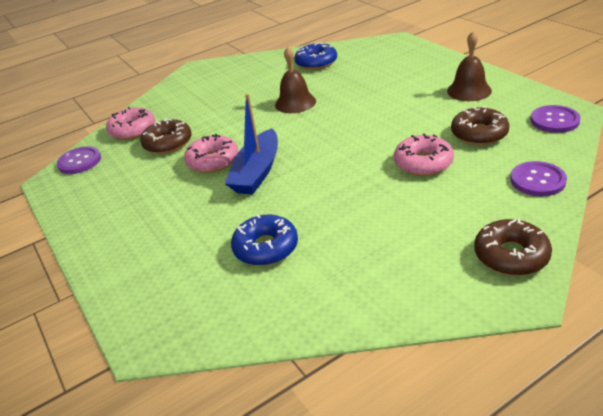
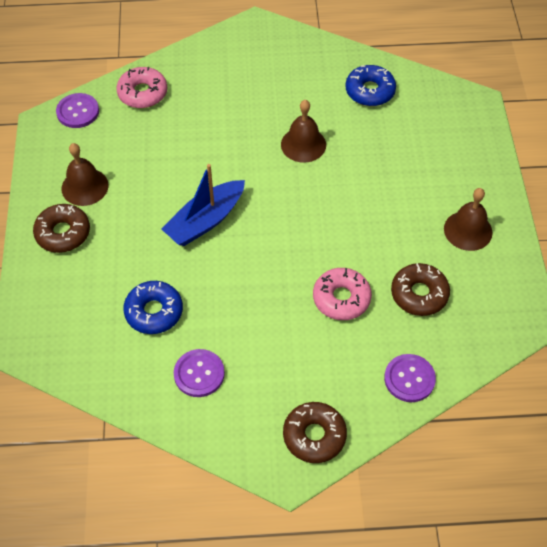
camera: 25 degrees right, 20 degrees up
(122, 200) = (85, 187): none -> brown bell
(168, 143) = (160, 133): brown donut -> brown donut (63, 233)
(213, 161) = (181, 182): pink donut -> none
(554, 120) = (498, 321): purple button -> purple button (199, 374)

